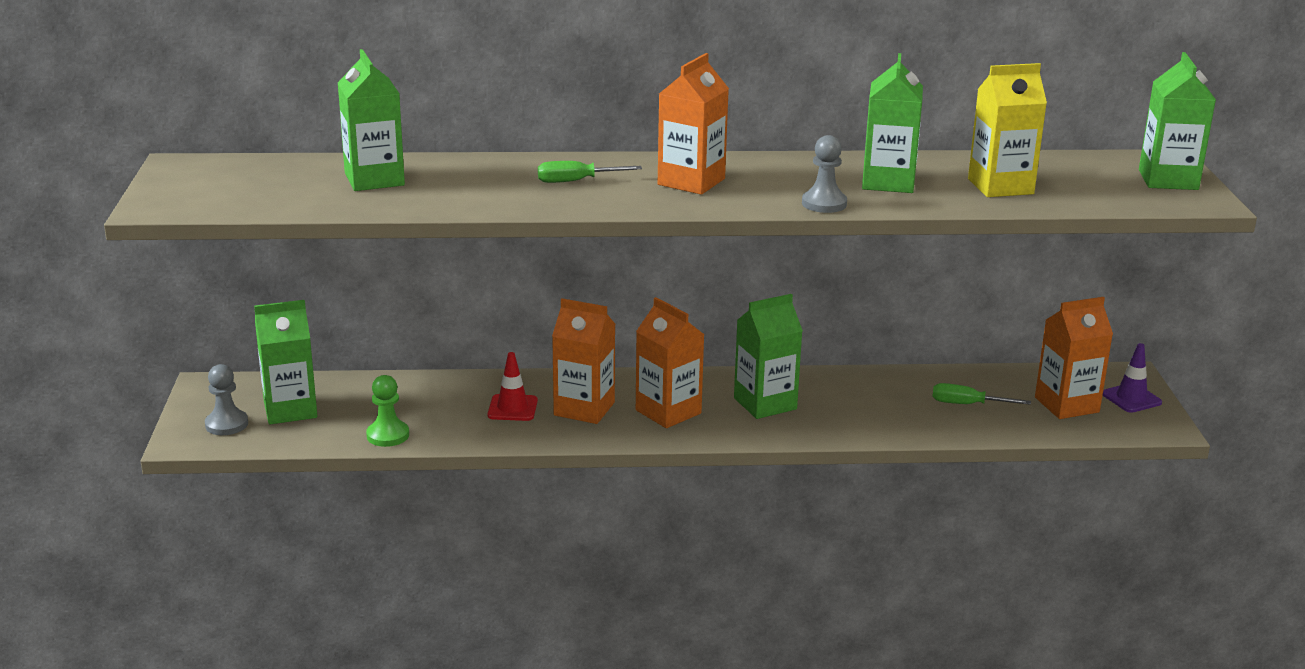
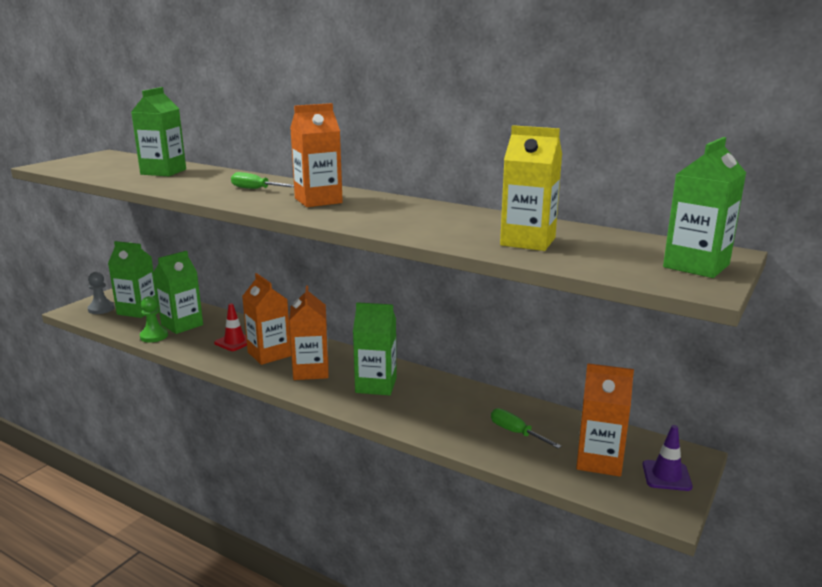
camera: 35 degrees right, 5 degrees down
(824, 204) = (370, 226): grey pawn -> none
(888, 182) = (446, 224): green carton -> green carton (182, 325)

